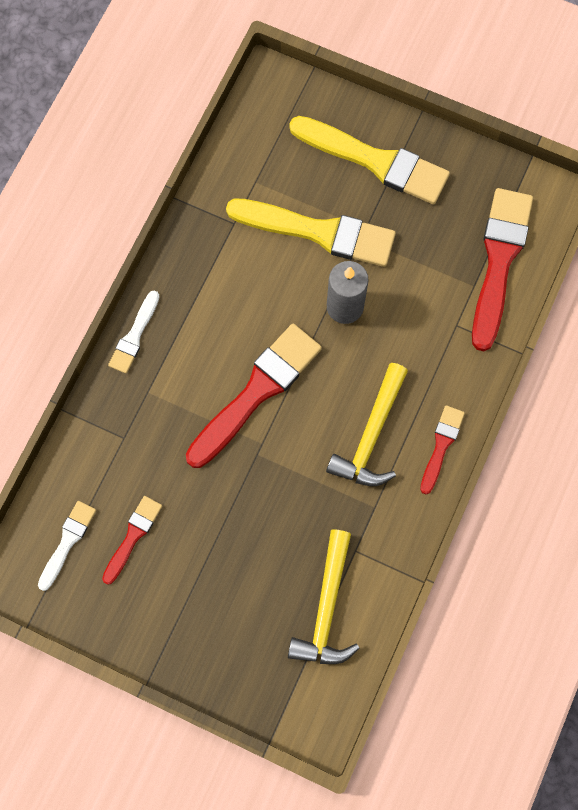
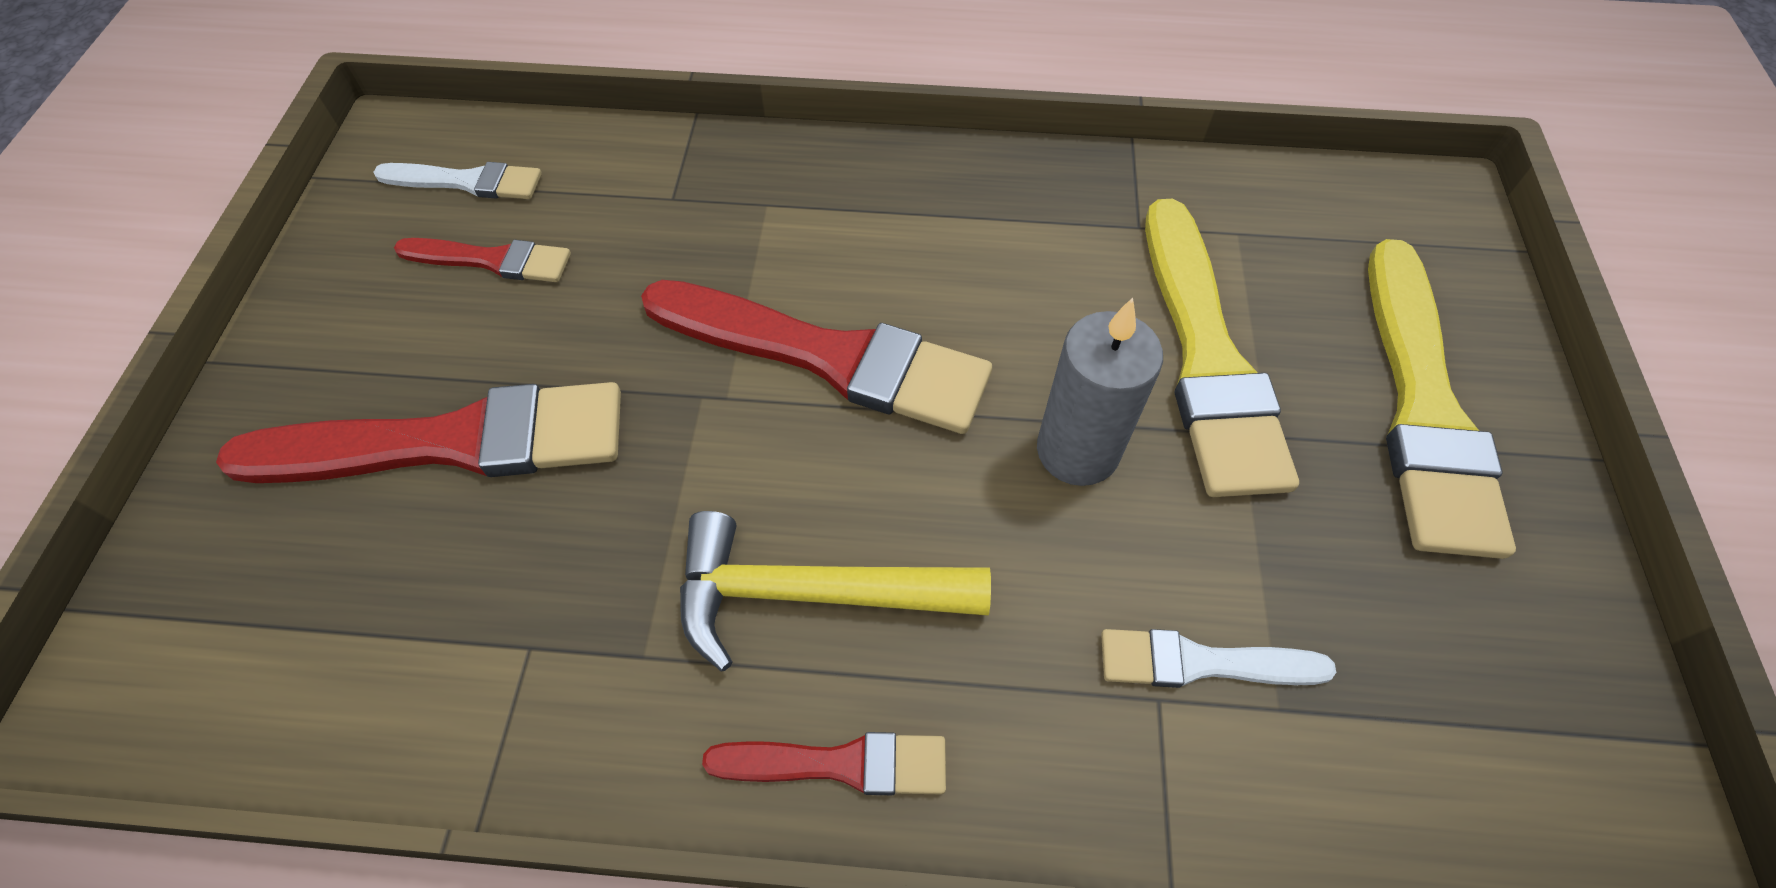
camera: 70 degrees right, 15 degrees down
(134, 336) = (860, 159): white brush -> white brush (1201, 663)
(326, 608) = (383, 628): yellow hammer -> none
(499, 261) = (1379, 751): red brush -> red brush (452, 442)

